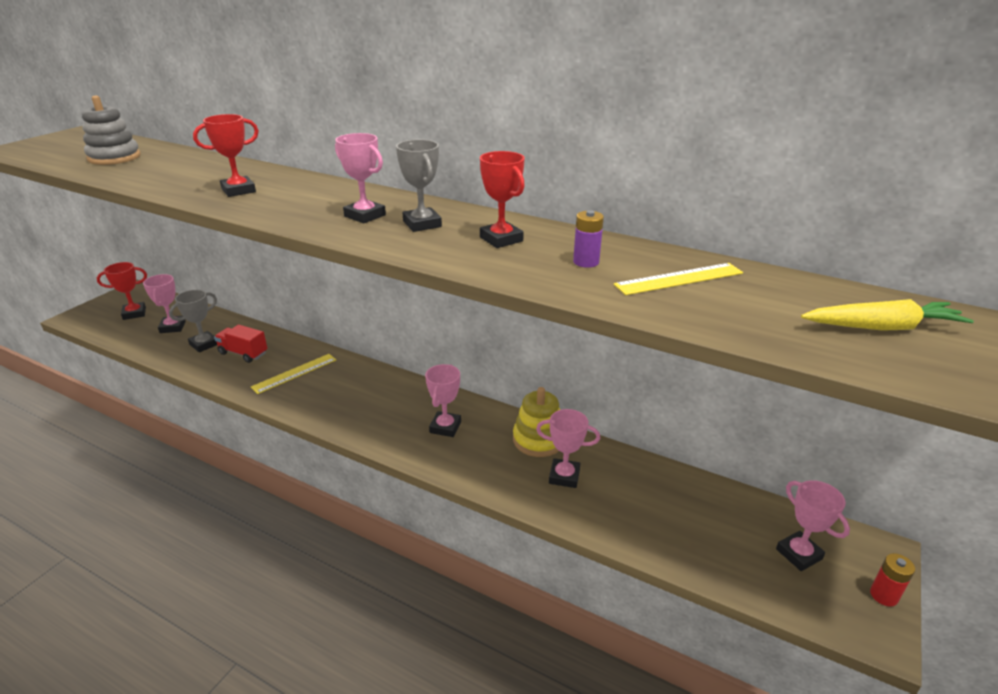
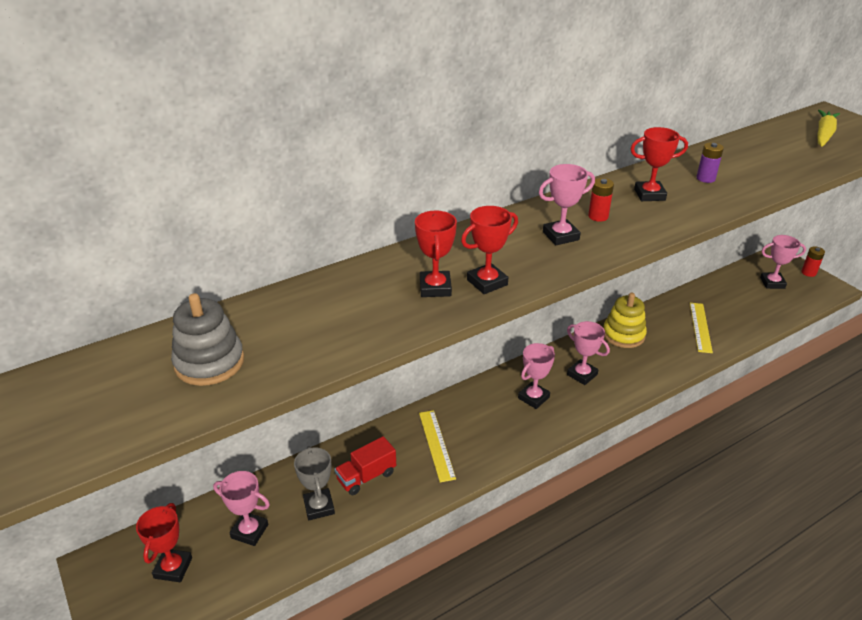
camera: 60 degrees left, 5 degrees up
(258, 204) = (487, 282): none -> red trophy
(422, 224) = (598, 216): grey trophy -> red battery
(564, 476) = (669, 338): pink trophy -> pink trophy (533, 398)
(679, 279) = (745, 160): yellow ruler -> yellow ruler (700, 327)

